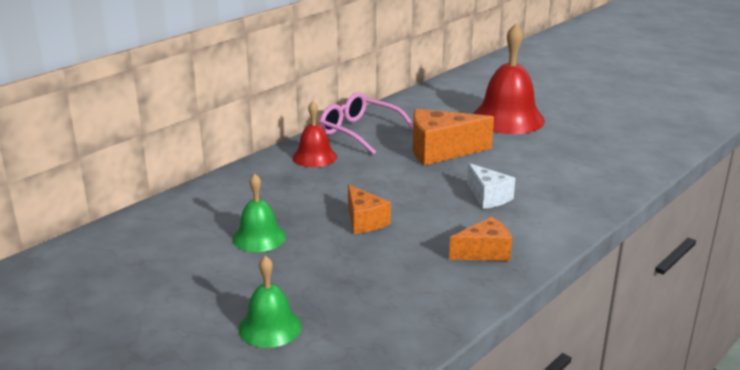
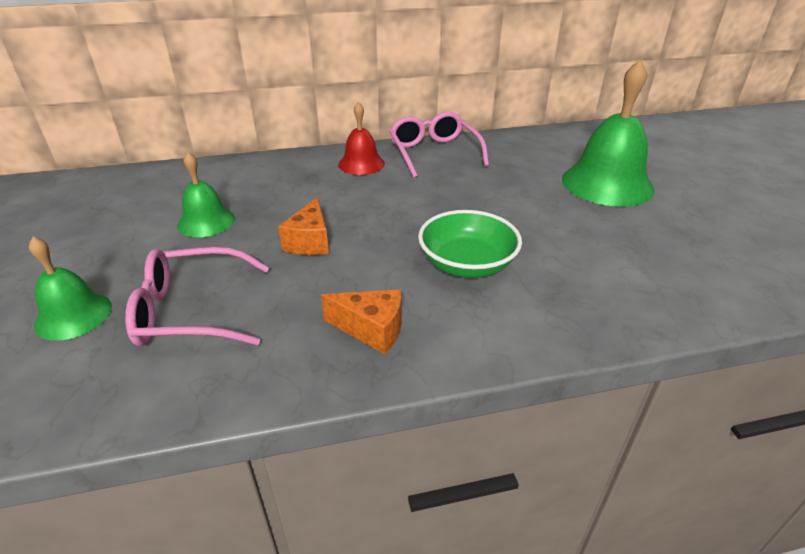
camera: 35 degrees right, 10 degrees up
(353, 290) = (192, 311): none -> pink glasses
(441, 151) = (485, 196): orange cheese -> none
(488, 197) = (467, 264): white cheese -> green bowl
(507, 119) = (607, 184): red bell -> green bell

